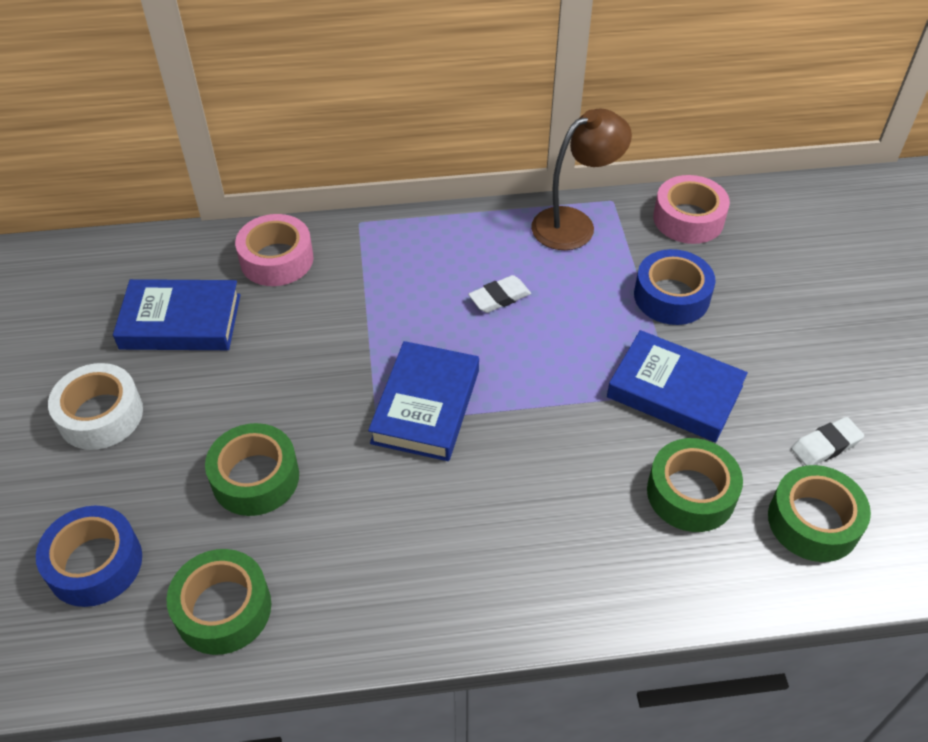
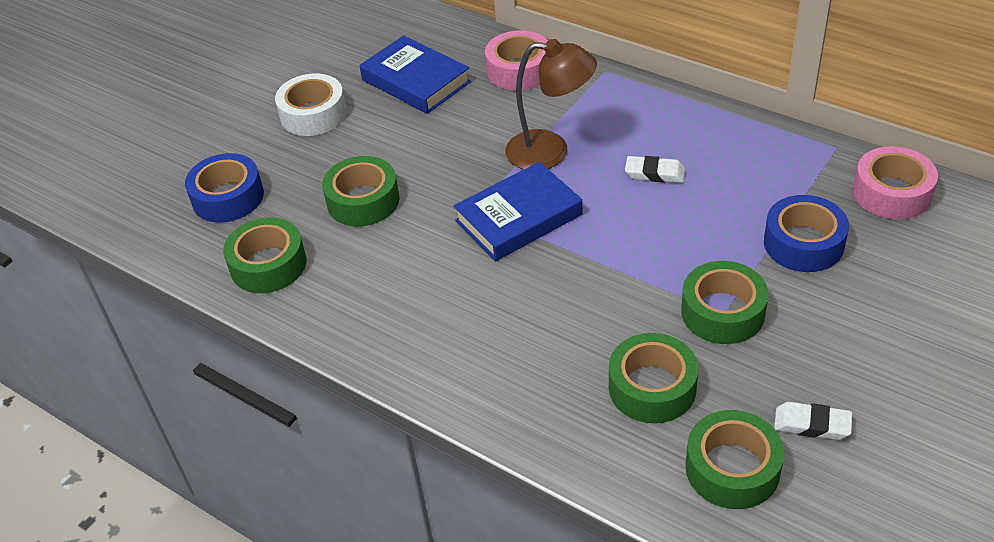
camera: 45 degrees right, 5 degrees down
(574, 224) = (779, 149): brown lamp -> brown lamp (550, 152)
(674, 392) = (722, 312): blue book -> green tape

